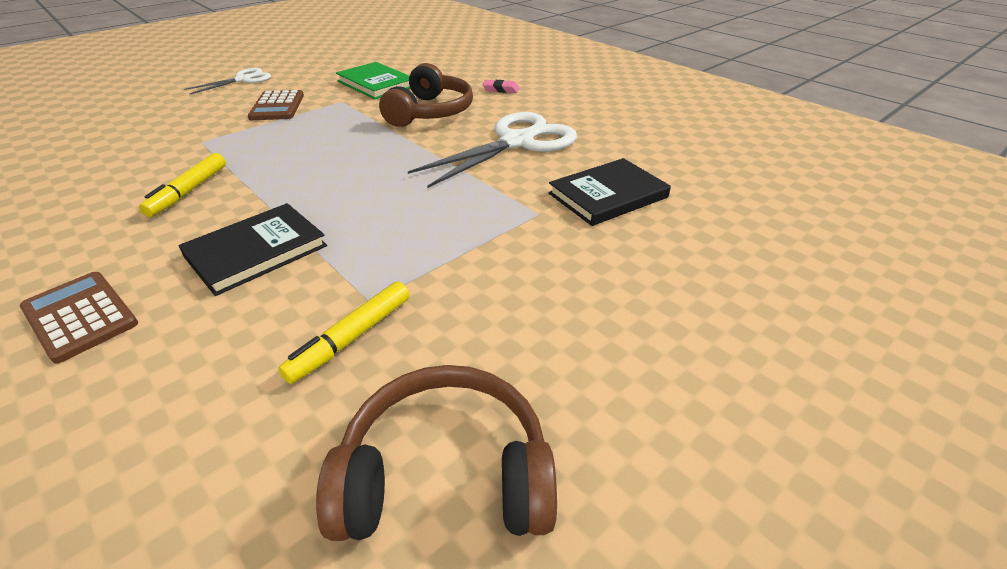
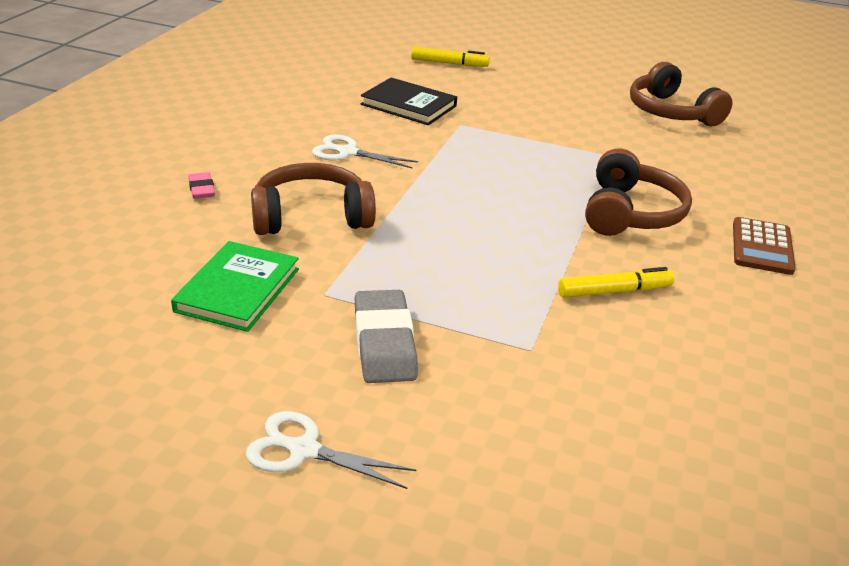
camera: 120 degrees left, 5 degrees down
(256, 251) = (630, 213): black book -> brown headphones
(277, 106) = (384, 343): brown calculator -> grey eraser
(351, 338) = (644, 152): yellow marker -> yellow marker (449, 63)
(517, 142) = (347, 152): white scissors -> white scissors, size x0.55

